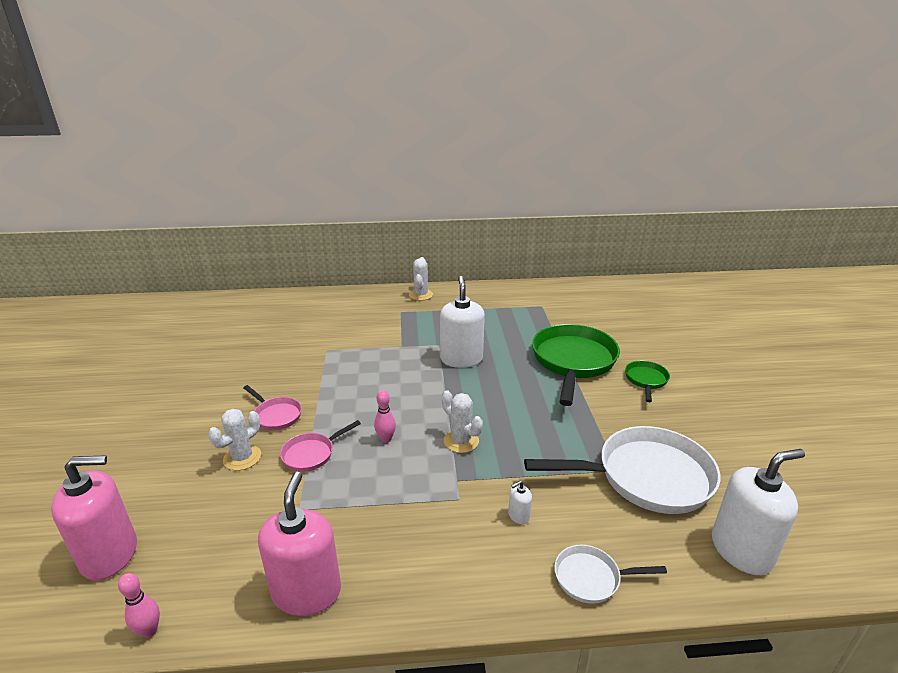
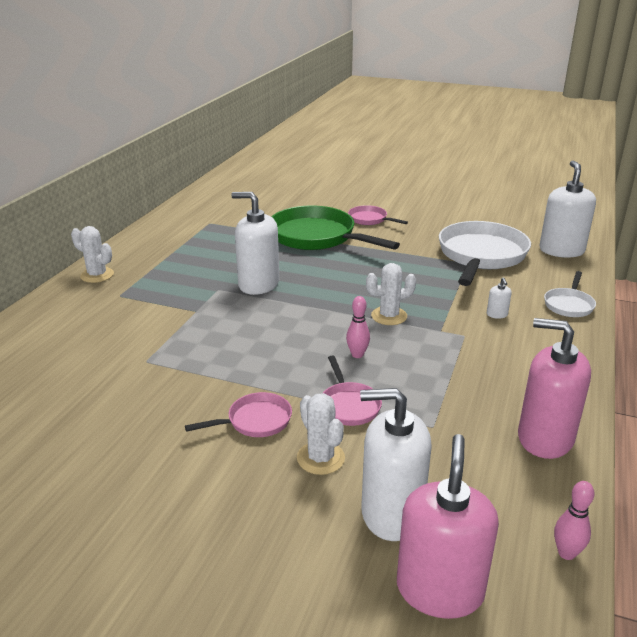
camera: 65 degrees left, 0 degrees up
(187, 510) = (391, 513): none -> white soap dispenser
(646, 380) = (370, 219): green pan -> pink pan

